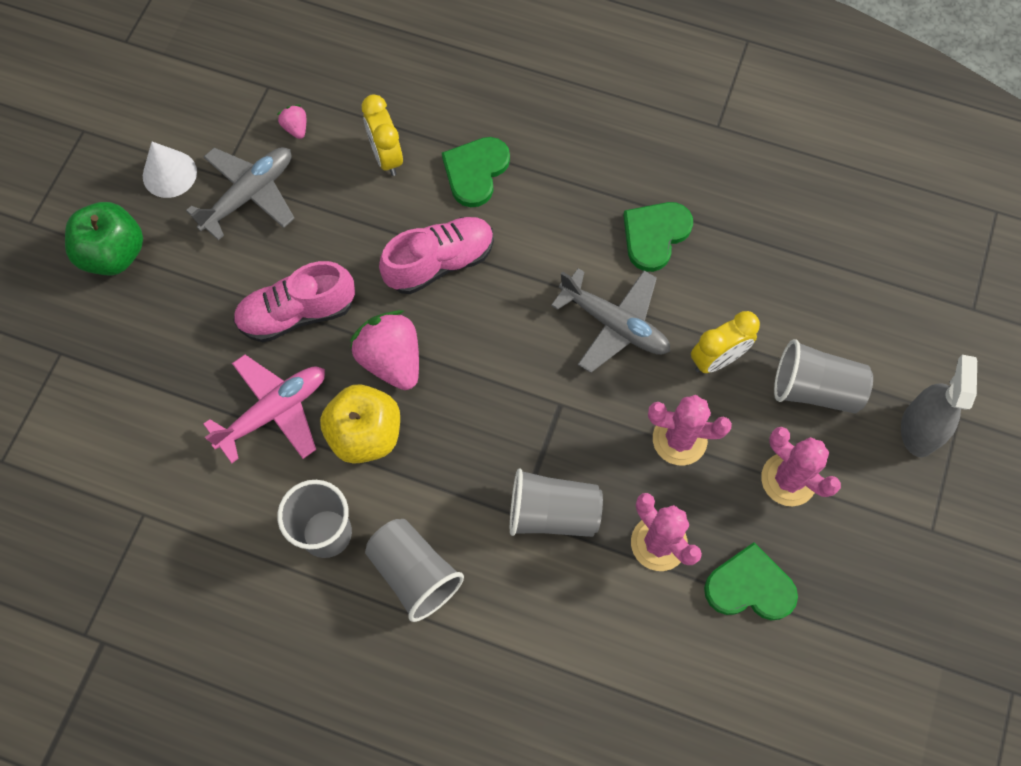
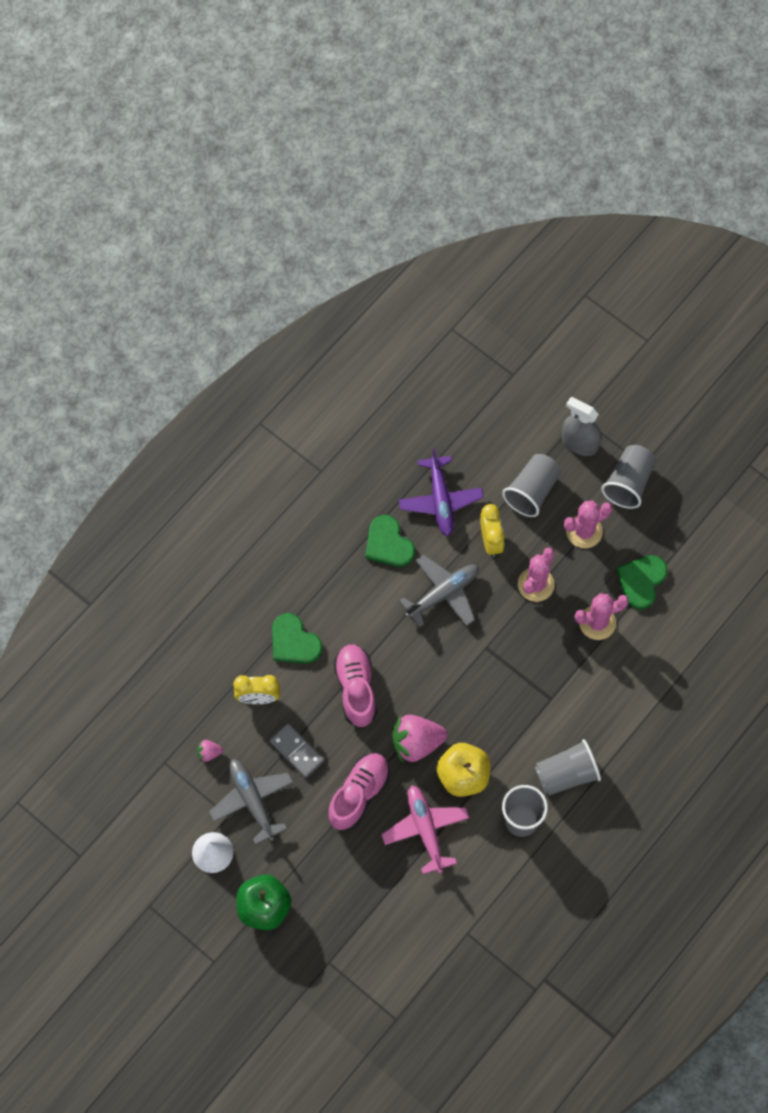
camera: 70 degrees left, 0 degrees up
(297, 313) = (359, 794): pink shoe -> pink shoe turned 150 degrees counterclockwise
(331, 223) = (297, 751): none -> grey domino
(552, 513) = (556, 678): grey cup -> grey cup (628, 483)
(745, 277) = (440, 500): none -> purple plane

